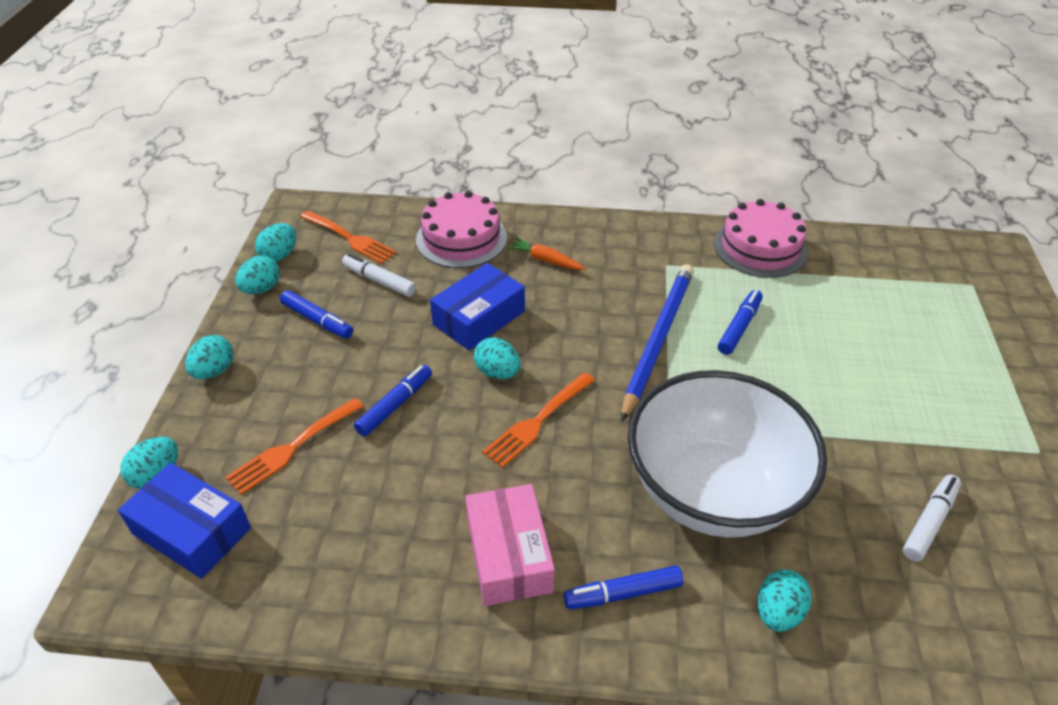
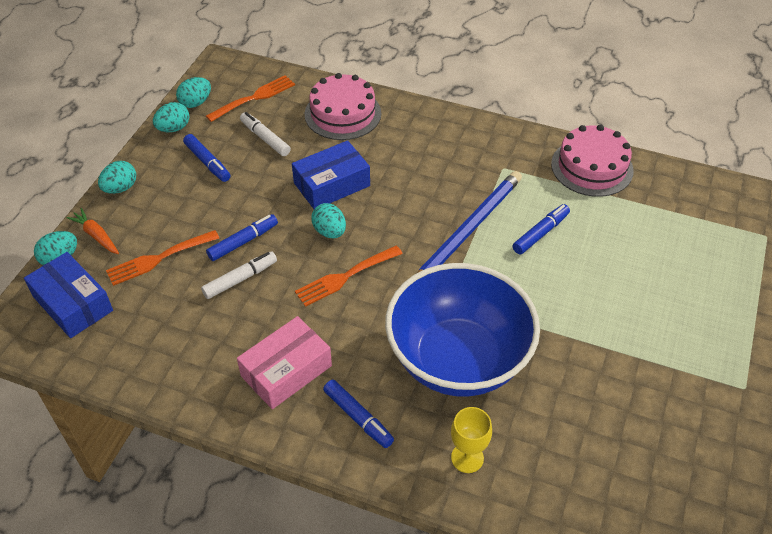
camera: 15 degrees right, 5 degrees up
(350, 238) = (254, 98): orange fork -> orange fork turned 90 degrees counterclockwise
(509, 555) = (286, 371): pink box -> pink box turned 45 degrees clockwise
(545, 260) = (404, 145): orange carrot -> orange carrot (96, 236)
(623, 593) = (358, 417): blue marker -> blue marker turned 135 degrees counterclockwise
(712, 492) = (458, 360): white bowl -> blue bowl
(778, 612) = (467, 458): turquoise egg -> yellow goblet
(929, 522) = (620, 421): white marker -> white marker (240, 279)

